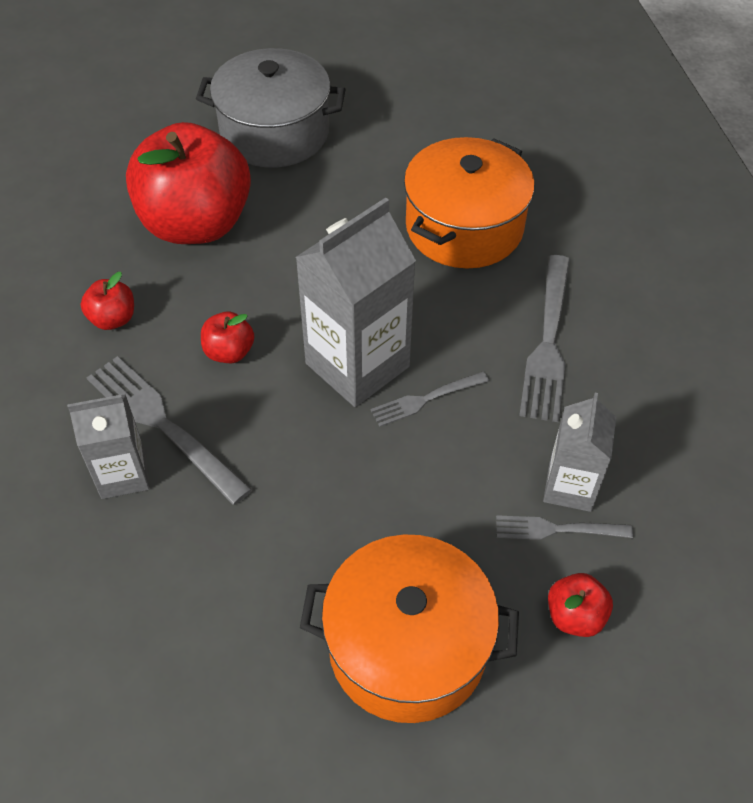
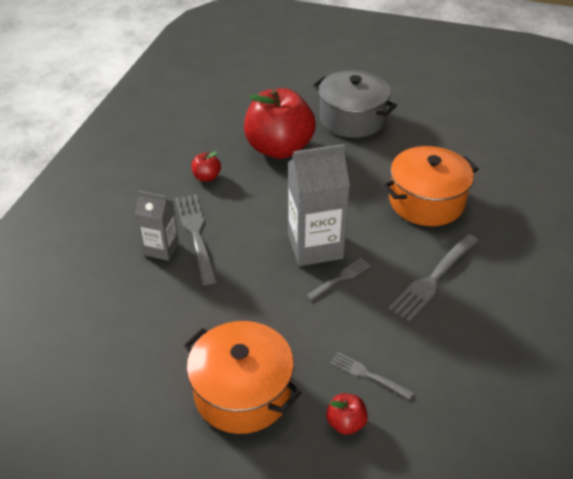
camera: 30 degrees right, 10 degrees down
(229, 352) = (252, 214): red apple -> none
(426, 399) = (340, 278): grey fork -> grey fork turned 135 degrees clockwise
(570, 487) = (391, 357): grey carton -> none

